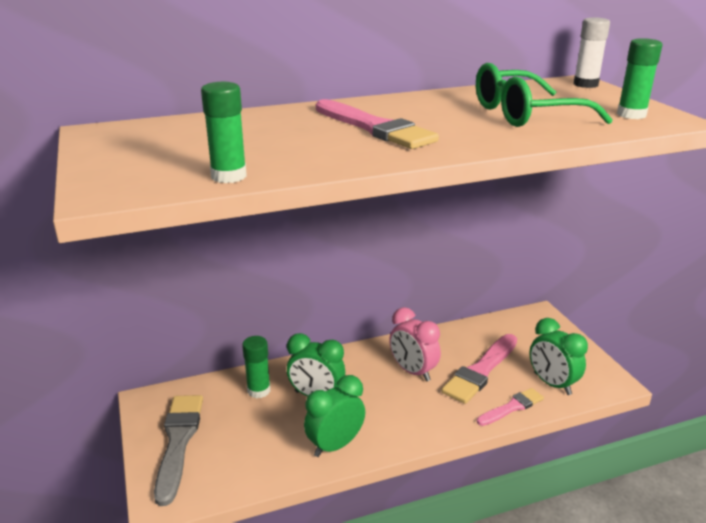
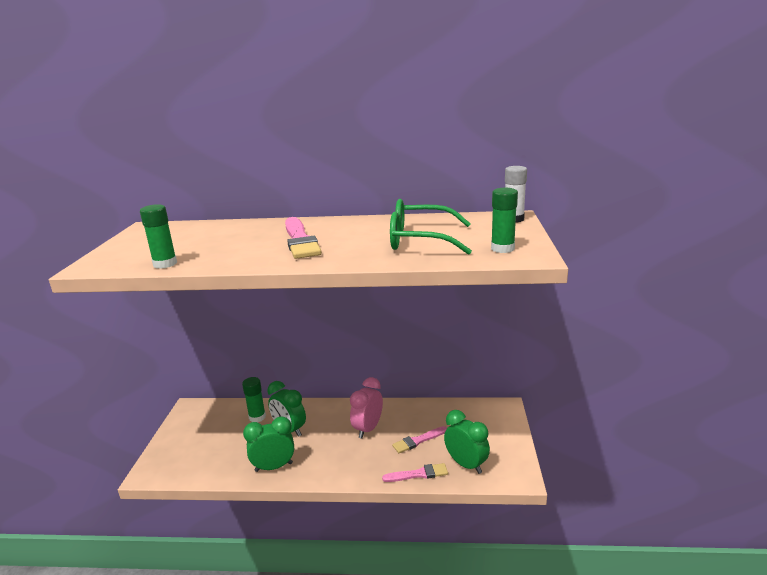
camera: 25 degrees right, 5 degrees down
(178, 442) = (186, 438): grey brush -> none
(413, 371) = (368, 429): pink clock -> pink clock turned 45 degrees clockwise
(480, 371) = (418, 441): pink brush -> pink brush, size x0.60
(552, 384) = (466, 464): green clock -> green clock turned 150 degrees clockwise

